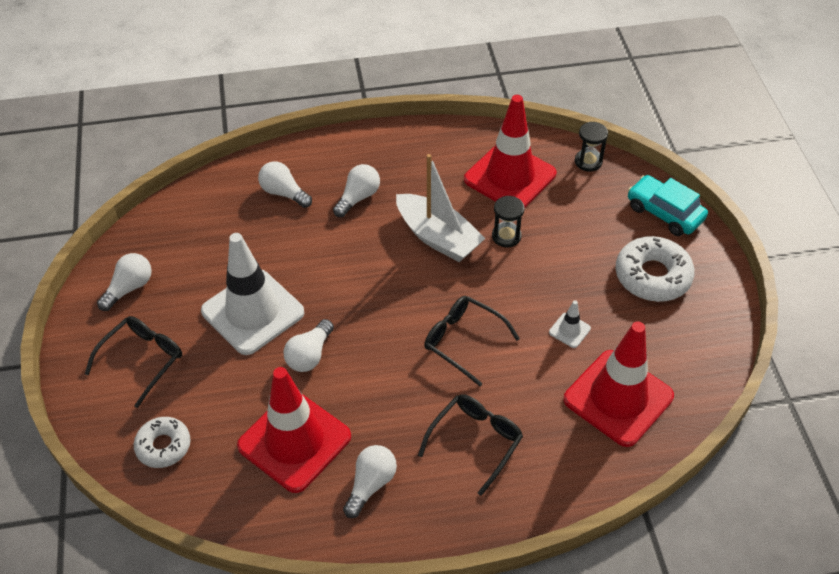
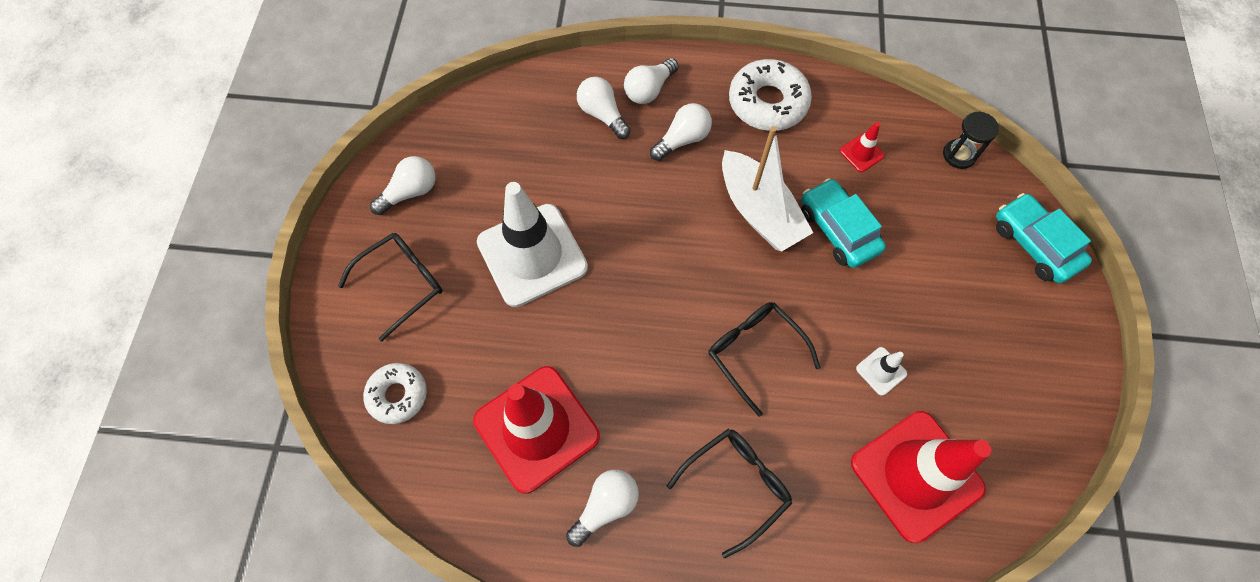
camera: 15 degrees right, 15 degrees up
(310, 355) = (580, 325): white light bulb -> white light bulb (649, 90)
(506, 236) = (838, 230): black hourglass -> turquoise car
(510, 177) = (861, 153): red traffic cone -> red traffic cone, size x0.40
(652, 276) = (998, 325): white donut -> white donut (767, 102)

